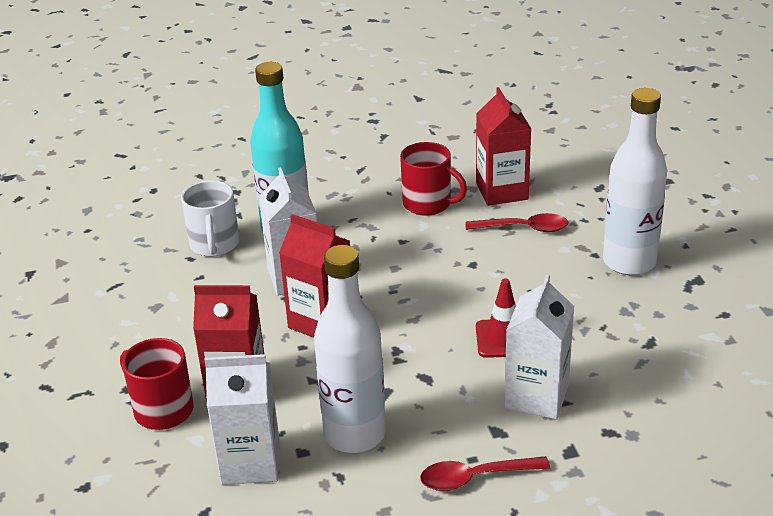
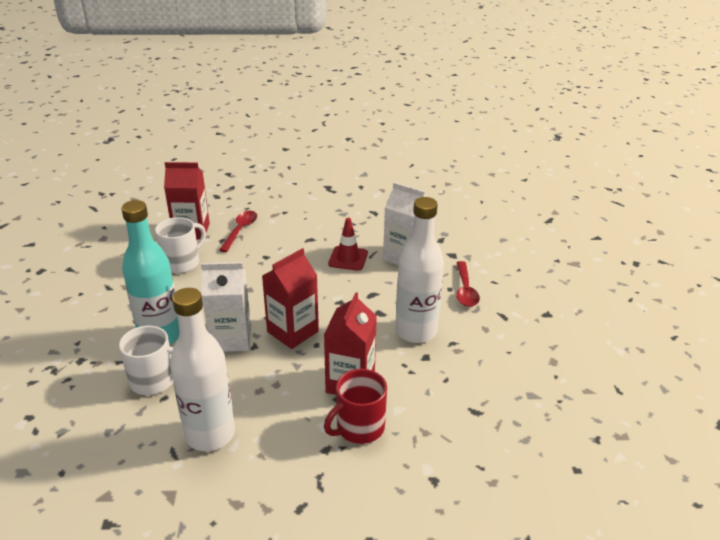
camera: 80 degrees left, 0 degrees up
(250, 462) = (430, 383): white carton -> none
(428, 204) = (182, 263): red mug -> white mug
(629, 262) = (299, 203): white bottle -> white bottle (210, 434)

